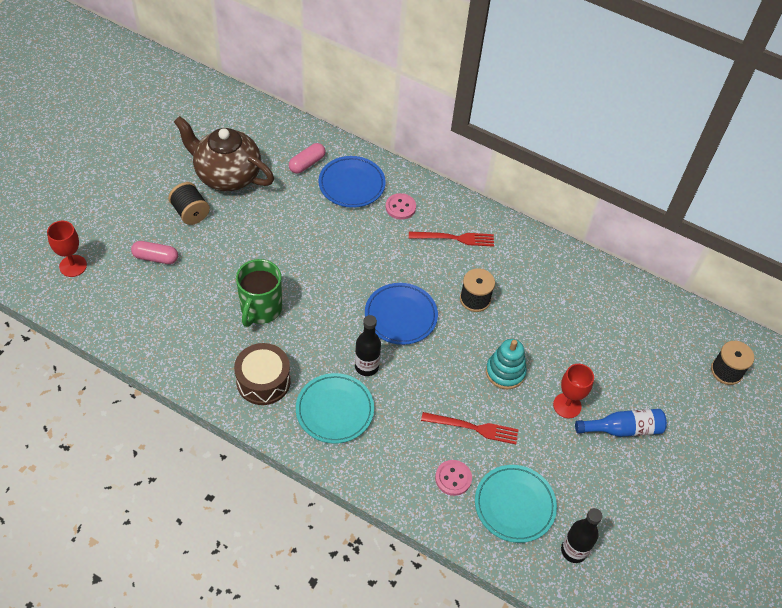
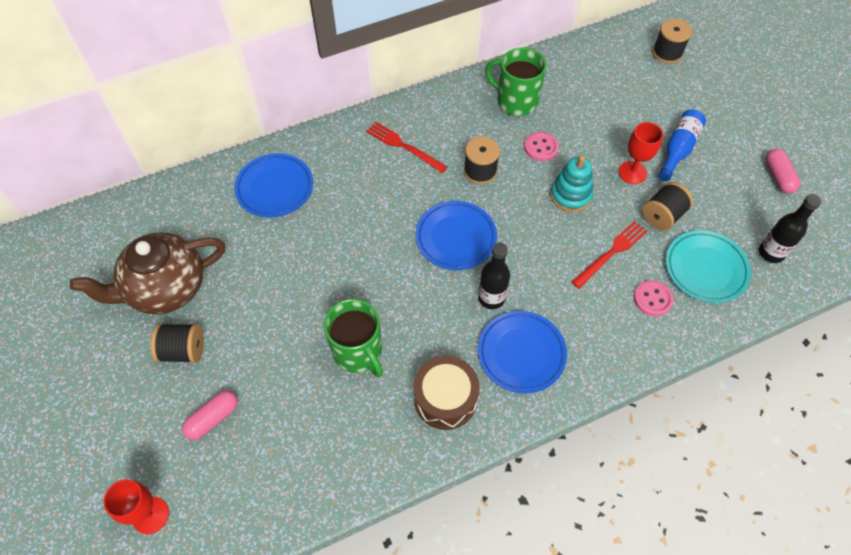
camera: 50 degrees left, 5 degrees up
(307, 163) = (216, 210): pink capsule -> pink capsule (778, 176)
(334, 410) = (521, 353): turquoise plate -> blue plate
(400, 207) = (335, 166): pink button -> pink button (541, 148)
(454, 238) = (404, 146): red fork -> red fork turned 90 degrees counterclockwise
(541, 448) = (662, 216): none -> black spool
(565, 287) = (516, 101): none -> green mug

